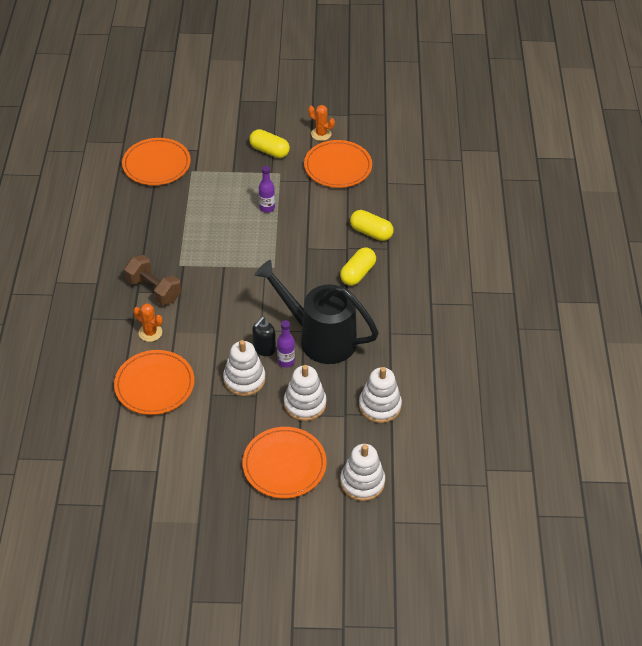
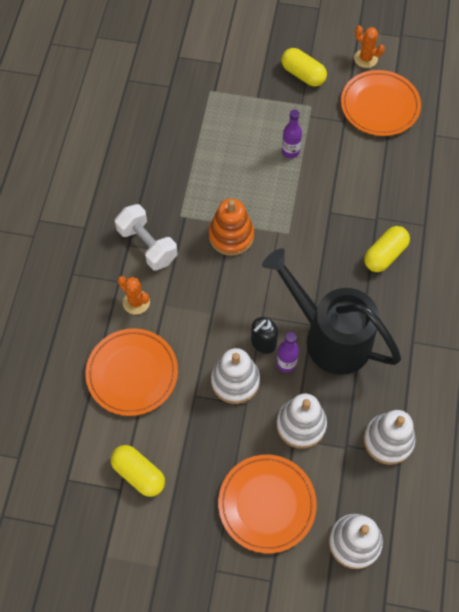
camera: 10 degrees right, 15 degrees up
(154, 290) = (147, 245): brown dumbbell -> white dumbbell
(156, 164) = (171, 77): orange plate -> none
(225, 275) = (231, 236): none -> orange stacking toy
(371, 232) = (407, 200): yellow capsule -> yellow capsule (139, 474)

